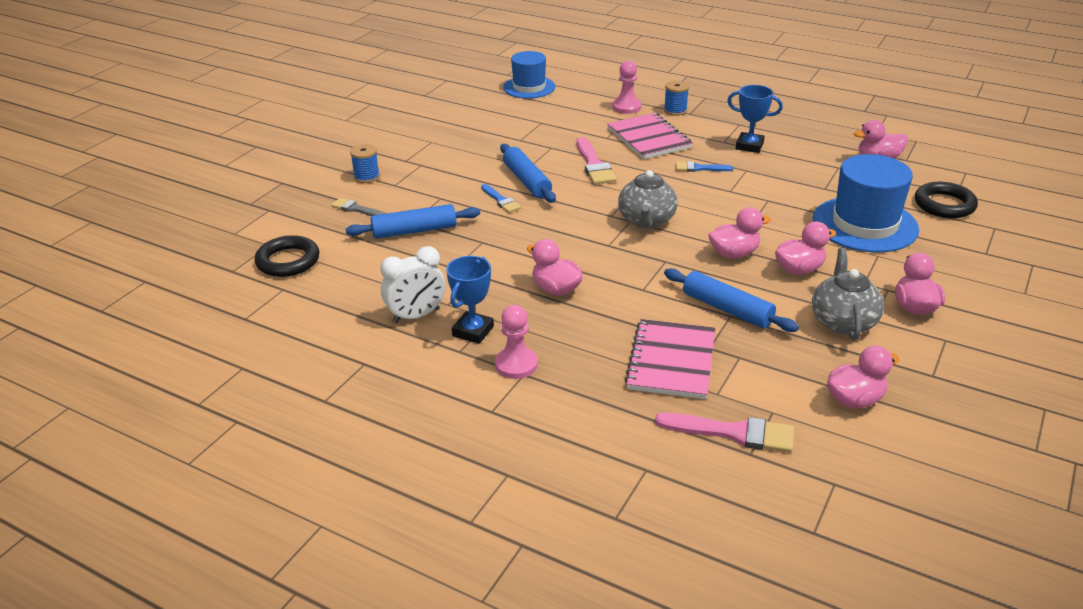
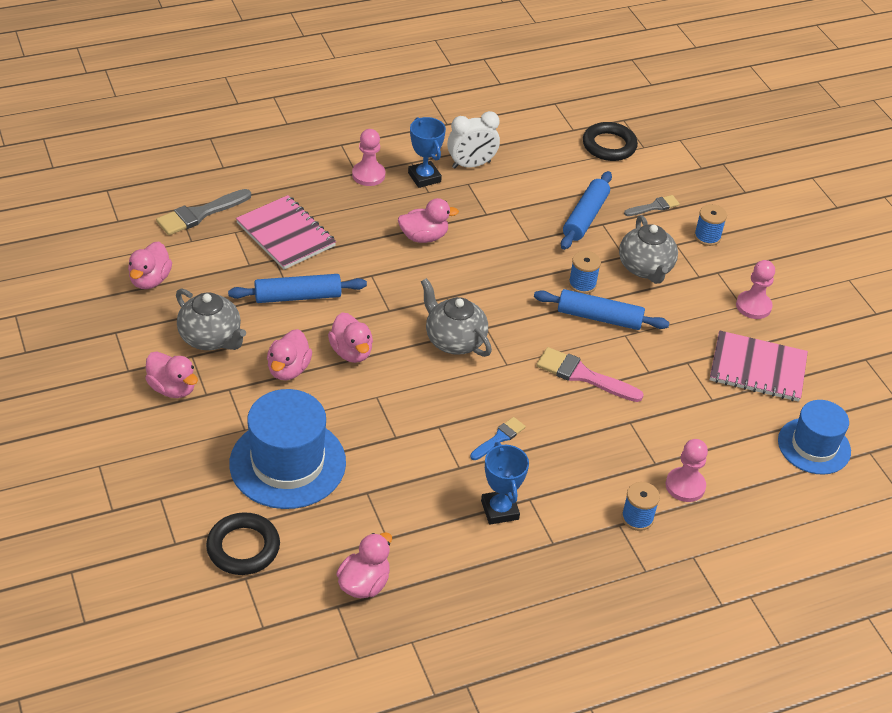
camera: 125 degrees right, 10 degrees up
(416, 316) = (471, 165): white clock -> white clock turned 120 degrees counterclockwise
(425, 138) = (753, 306): none -> pink pawn
(443, 185) = (645, 268): none -> grey teapot
(501, 200) = (582, 284): blue brush -> blue spool
(649, 138) = (596, 449): pink notebook -> pink notebook (757, 368)
(733, 433) = (200, 214): pink brush -> grey brush
(734, 253) = (351, 352): pink duck -> pink duck turned 45 degrees counterclockwise
(749, 146) = (500, 510): blue trophy -> blue trophy turned 75 degrees counterclockwise

